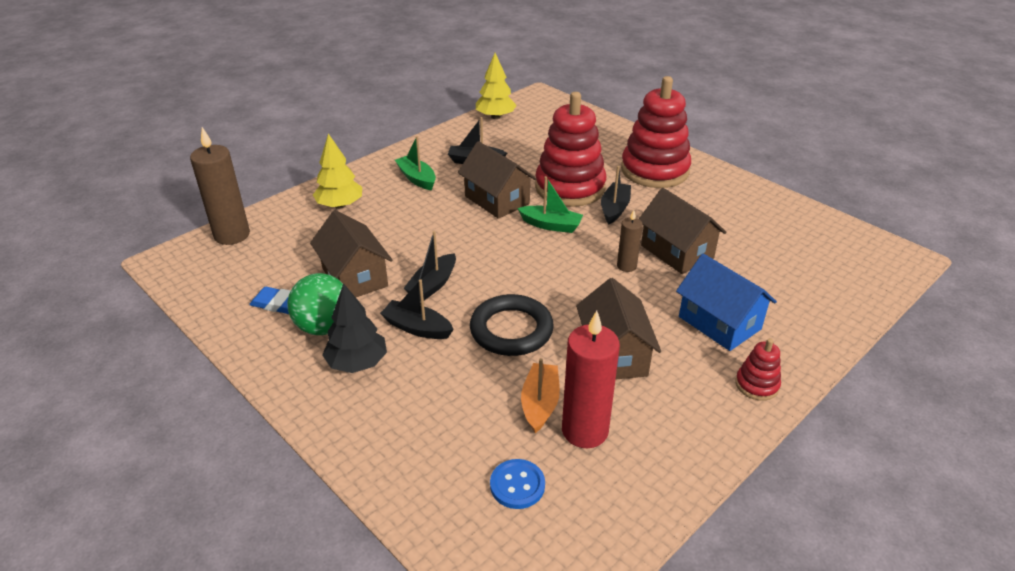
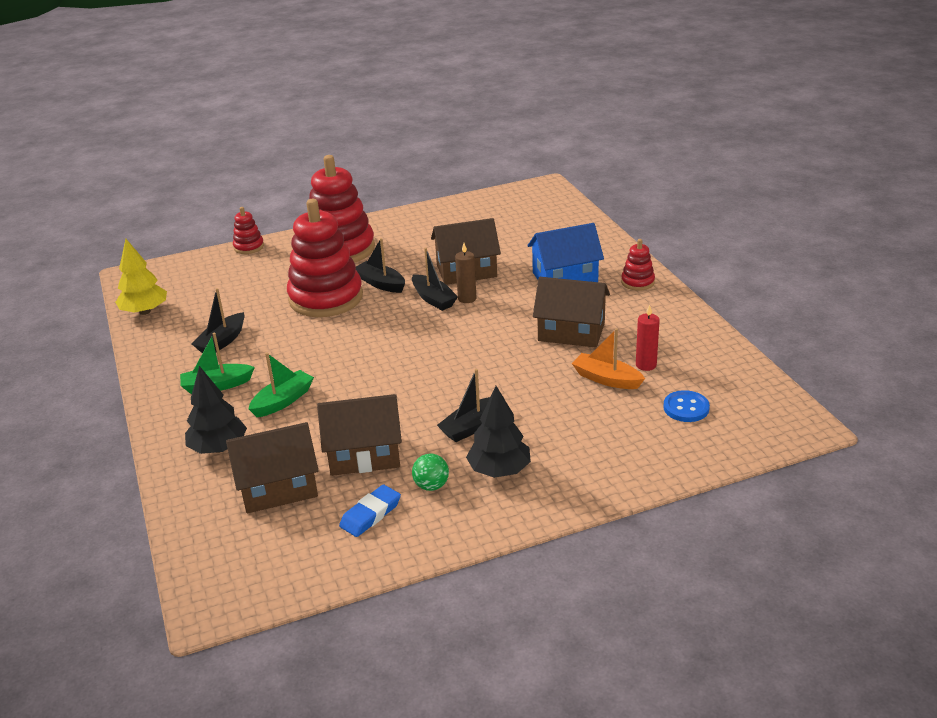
camera: 65 degrees left, 5 degrees down
(232, 235) = (203, 542): brown candle -> none
(324, 327) = (431, 486): green ball -> green ball, size x0.56
(340, 205) = (218, 448): yellow tree -> black tree
(432, 285) = (414, 407): black boat -> black boat (433, 299)
(497, 200) = (307, 343): brown house -> brown house (278, 488)
(511, 330) = (510, 375): black ring -> none
(551, 225) = (377, 322): green boat -> green boat (283, 401)
(585, 431) = (646, 365): red candle -> red candle, size x0.54
(620, 127) = (249, 247): none -> red stacking toy

